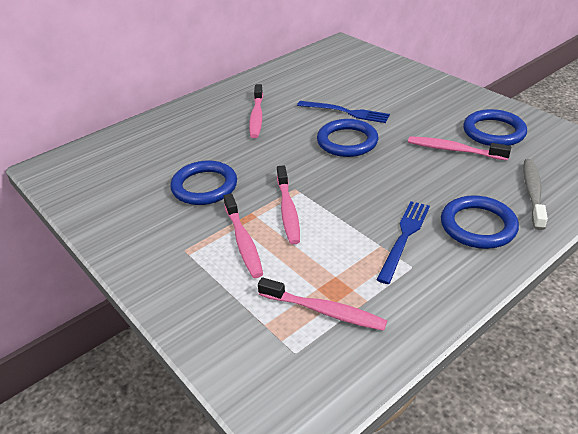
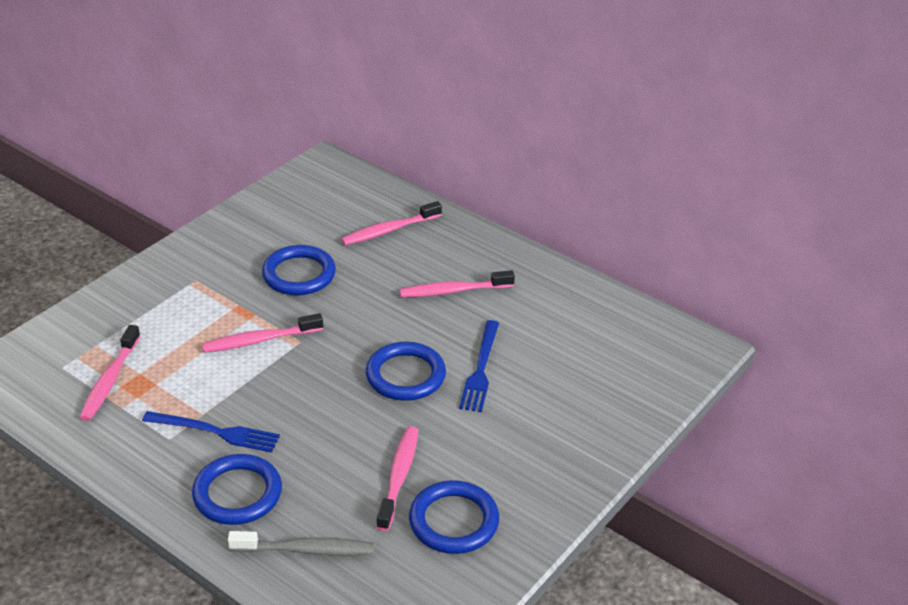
camera: 75 degrees right, 0 degrees up
(243, 241) = (208, 316): pink toothbrush -> pink toothbrush (389, 230)

